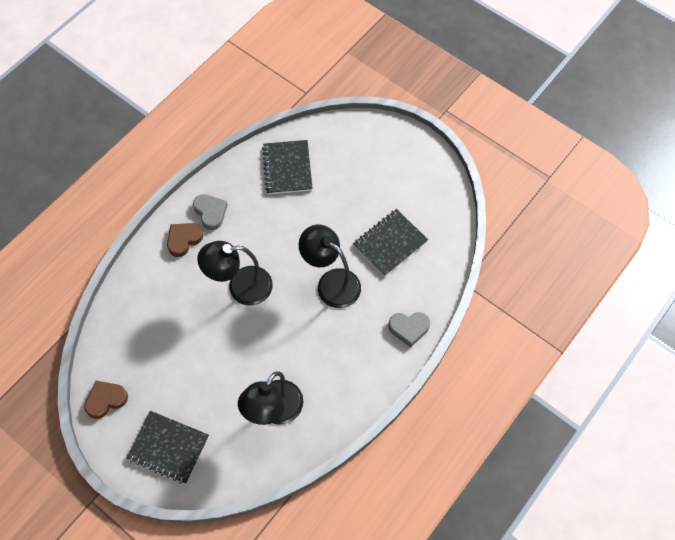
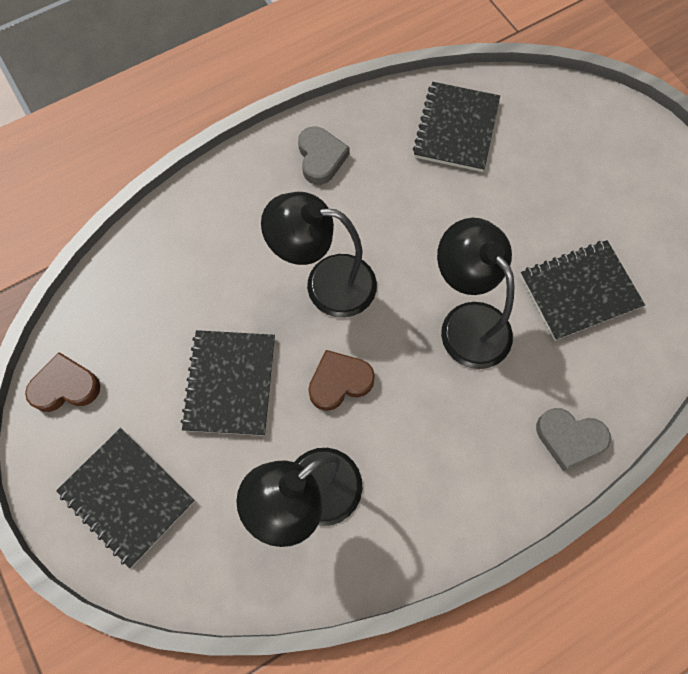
camera: 20 degrees right, 5 degrees up
(184, 239) = (268, 185): brown heart -> brown heart (339, 382)
(205, 364) = (230, 383): none -> black notebook

